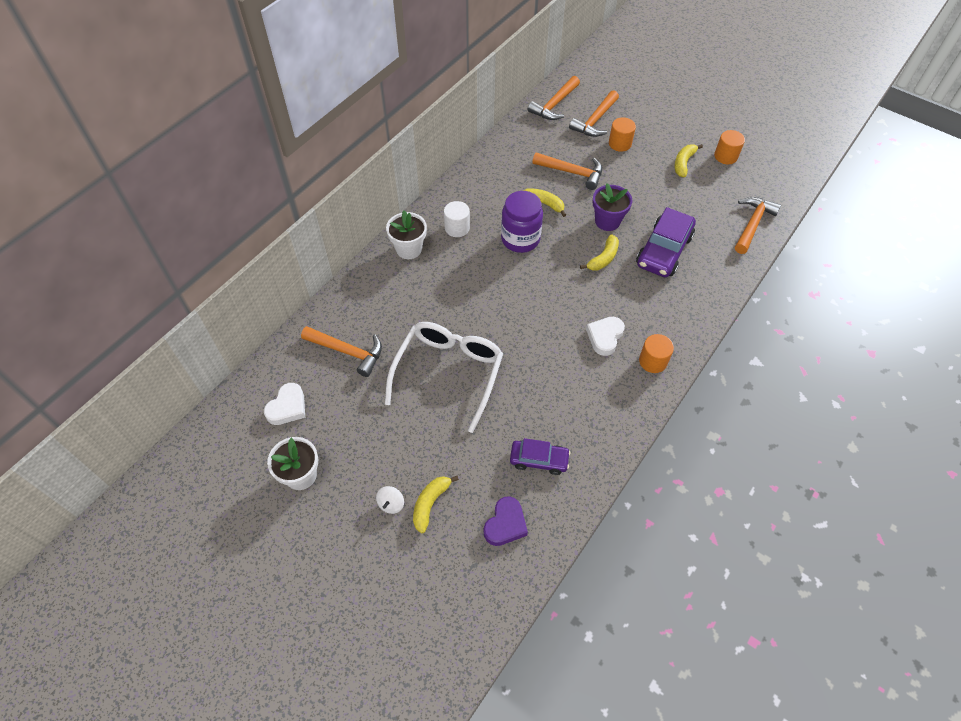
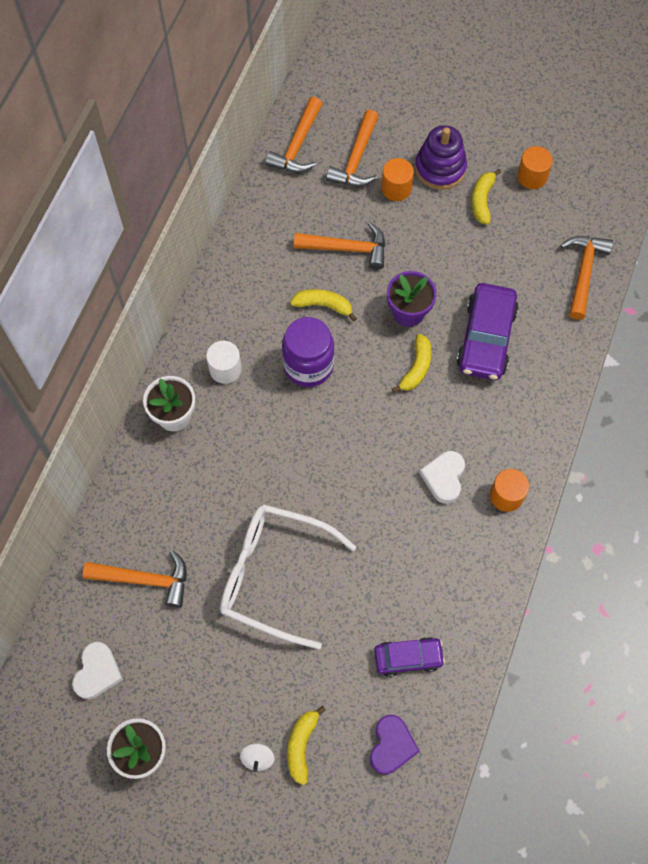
camera: 15 degrees left, 10 degrees up
(448, 373) = (274, 575): white glasses -> white glasses turned 75 degrees counterclockwise
(656, 138) = (440, 168): none -> purple stacking toy

